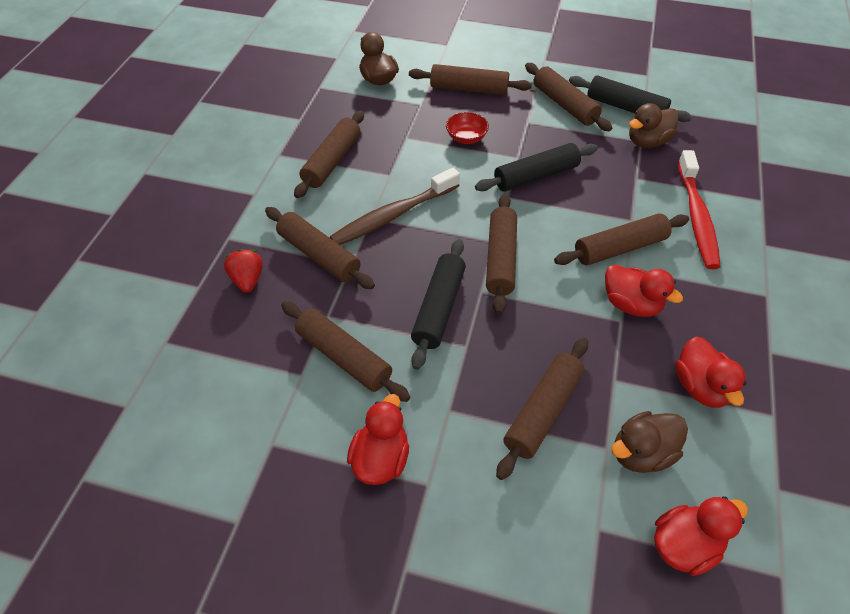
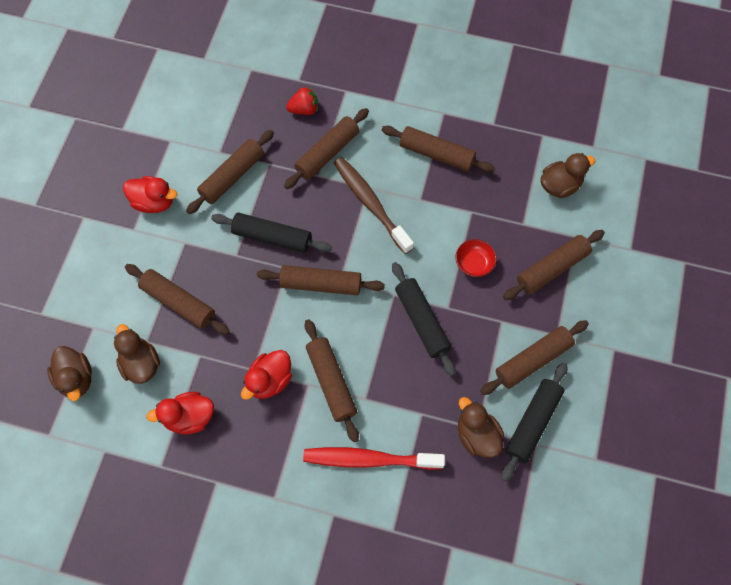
camera: 90 degrees right, 15 degrees up
(469, 89) = (552, 268): brown rolling pin -> brown rolling pin turned 45 degrees clockwise
(684, 545) = (76, 378): red duck -> brown duck

